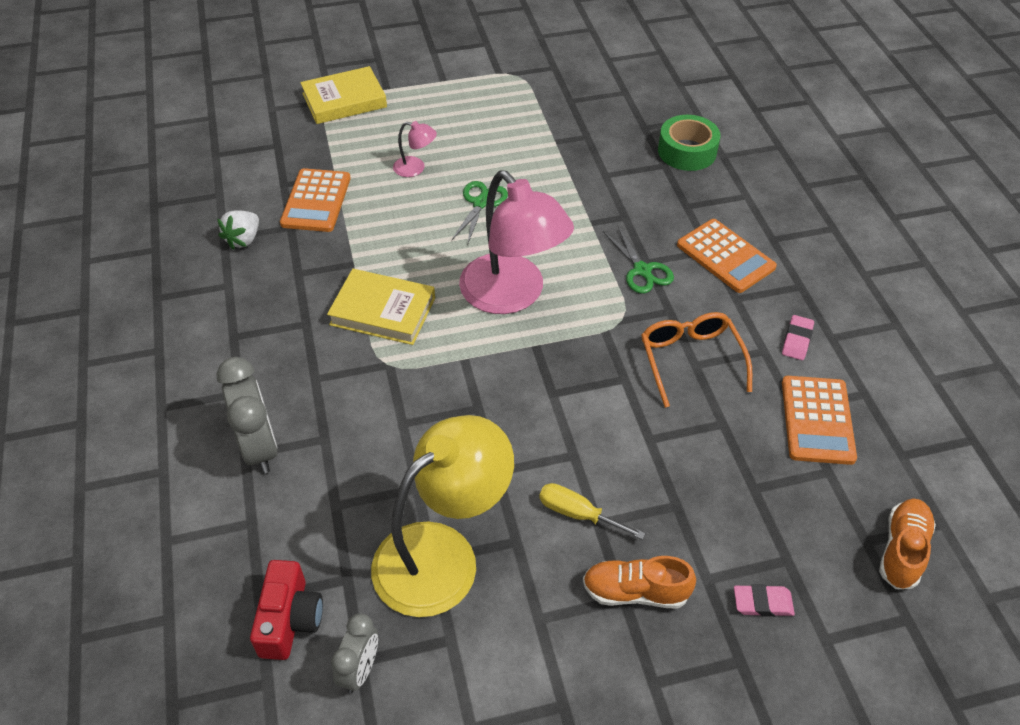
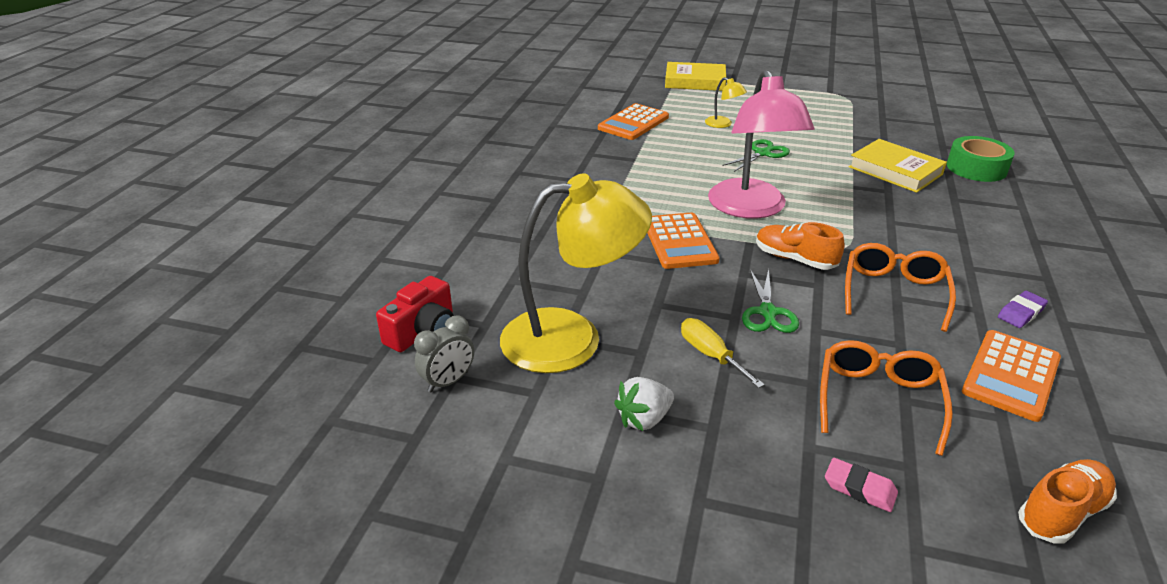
camera: 30 degrees right, 15 degrees down
(243, 239) = (566, 129): white strawberry -> white strawberry (644, 419)
(260, 447) = (485, 232): grey clock -> none
(383, 311) = (637, 189): yellow book -> yellow book (895, 171)
(415, 168) = (723, 124): pink lamp -> yellow lamp
(635, 592) = (728, 427): orange shoe -> orange shoe (794, 259)
(642, 270) = (883, 225): green scissors -> green scissors (767, 312)
(725, 256) = (975, 238): orange calculator -> orange calculator (679, 241)
(734, 499) = (878, 400): none -> orange glasses
(796, 340) = (1021, 313): pink eraser -> purple eraser

